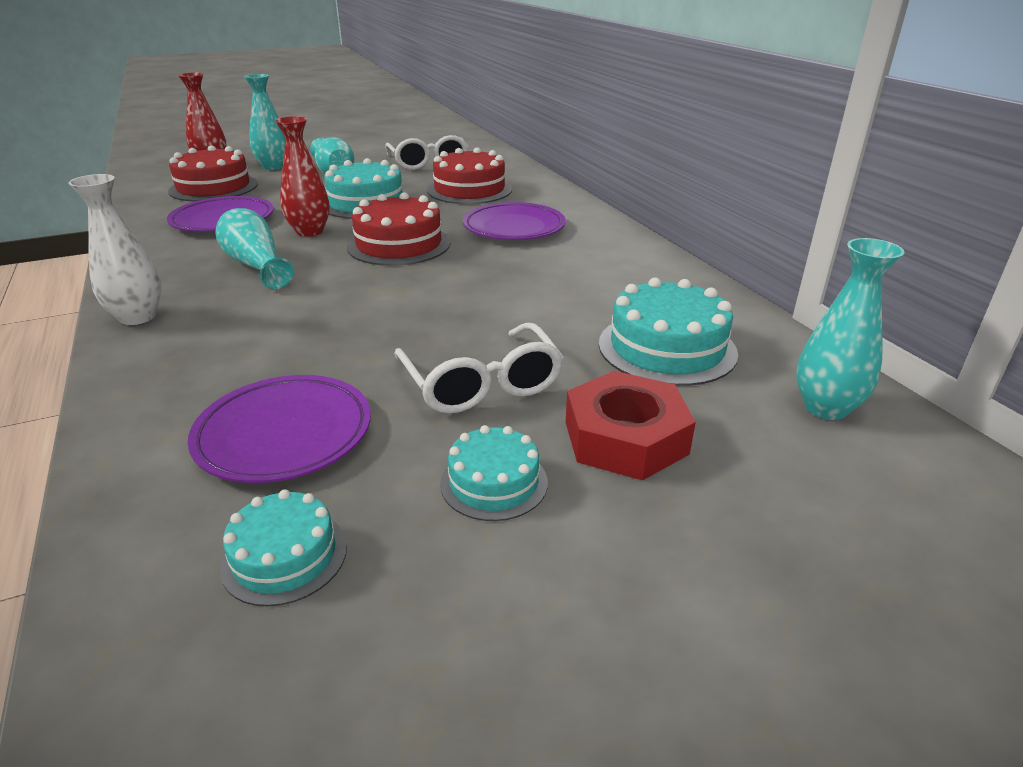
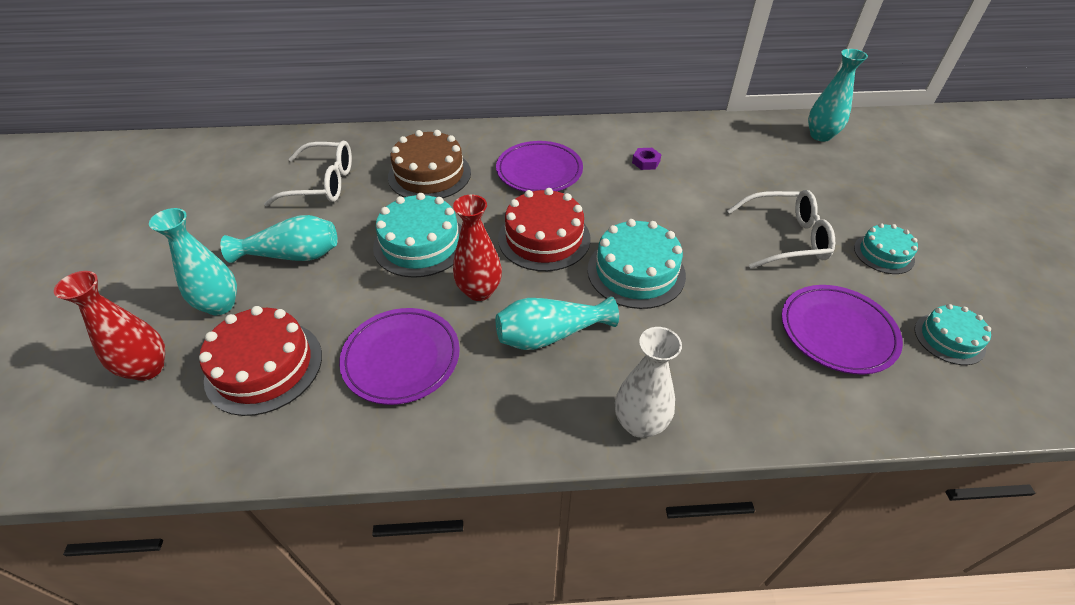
camera: 70 degrees left, 15 degrees up
(469, 190) = (429, 174): red cake -> brown cake
(586, 275) = (646, 162): none -> purple nut
(625, 437) = (844, 201): red nut -> none
(667, 348) = (754, 161): turquoise cake -> turquoise cake (636, 272)

